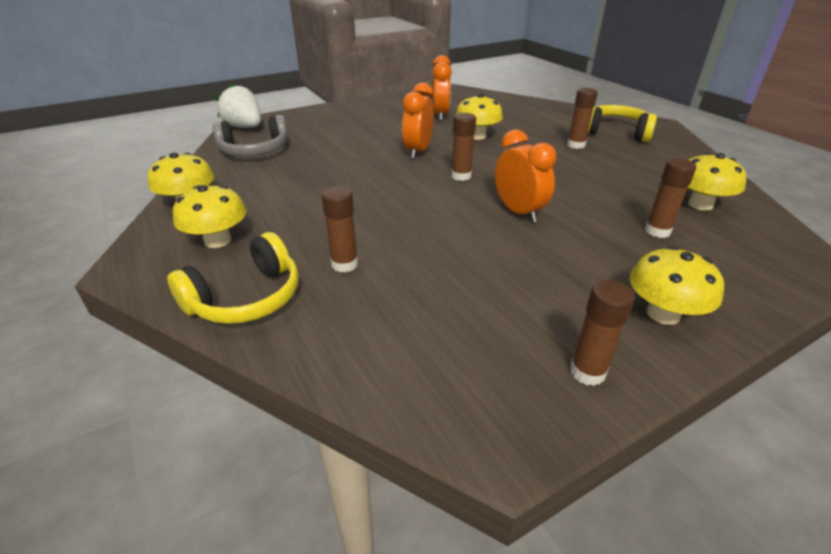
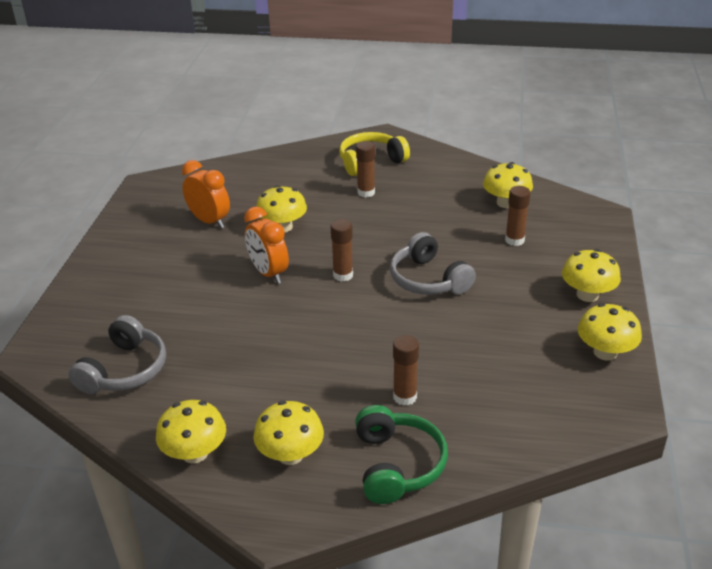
camera: 50 degrees left, 0 degrees up
(245, 127) = (46, 355): white strawberry -> none
(246, 298) = (397, 465): yellow headphones -> green headphones
(518, 212) = (428, 280): orange clock -> grey headphones
(587, 372) = (605, 352): brown glue stick -> yellow mushroom

